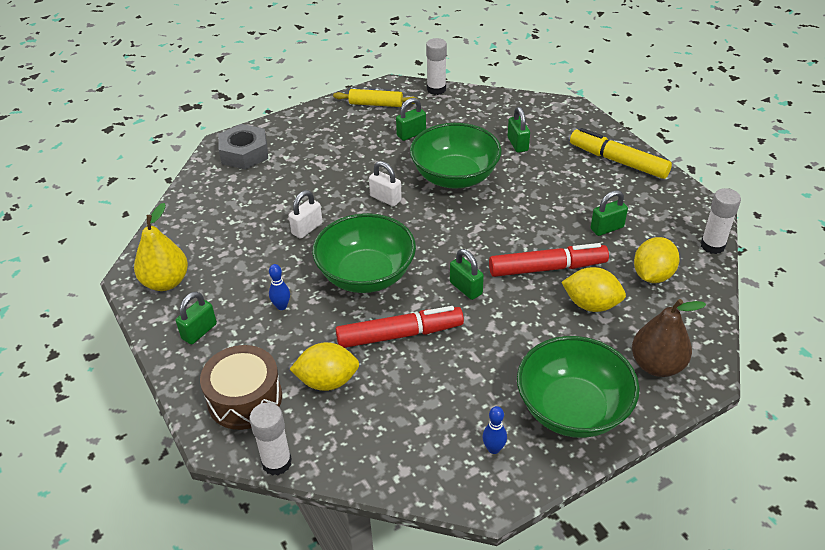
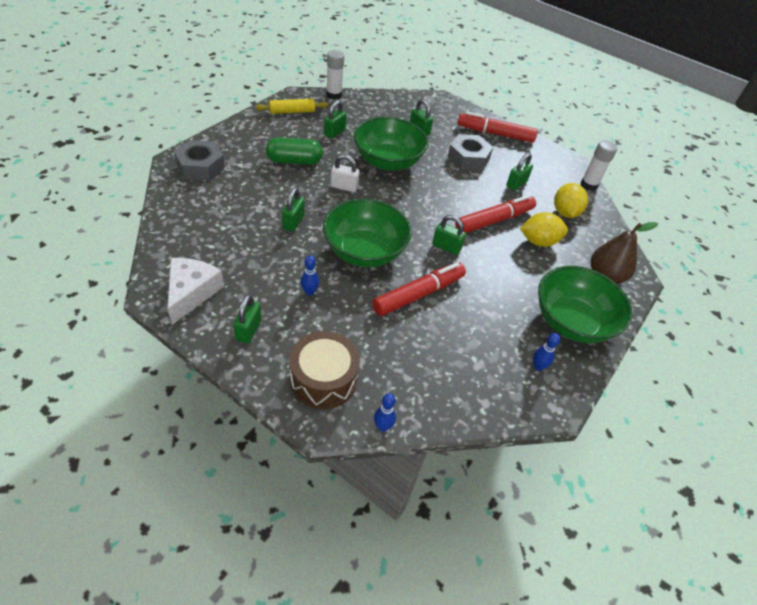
camera: 30 degrees left, 5 degrees up
(166, 282) = (191, 292): yellow pear -> white cheese
(276, 462) = (382, 426): white glue stick -> blue bowling pin
(307, 228) = (293, 222): white padlock -> green padlock
(327, 381) = (384, 346): yellow lemon -> none
(346, 161) = (294, 161): none -> green capsule
(561, 186) = (468, 158): none -> grey nut
(618, 161) = (495, 134): yellow marker -> red marker

